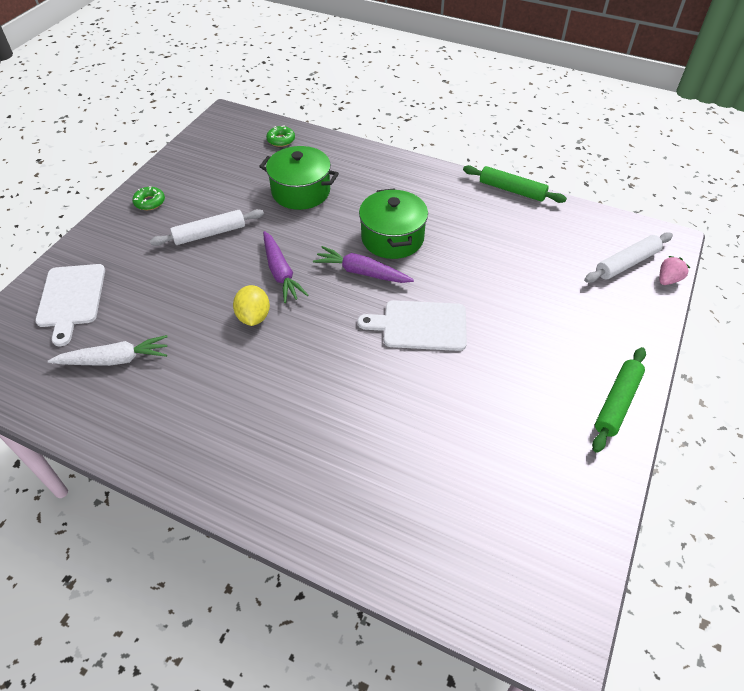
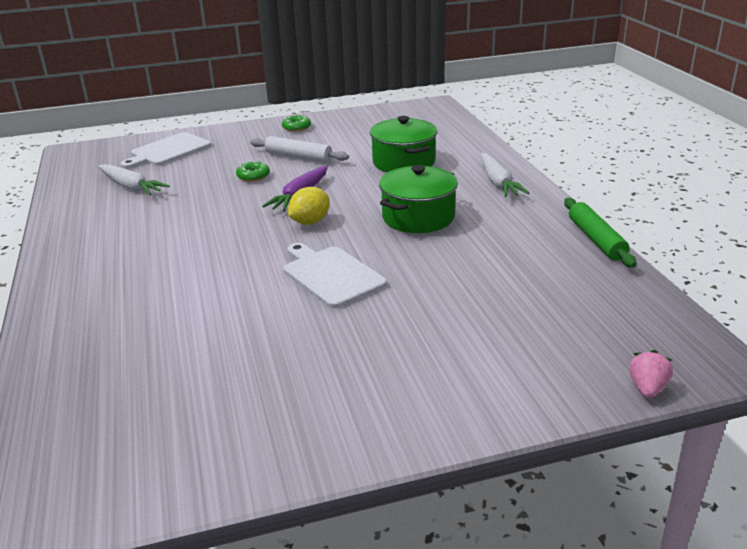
camera: 50 degrees right, 20 degrees down
(253, 317) = (237, 208): yellow lemon -> yellow lemon (310, 222)
(281, 140) = (448, 130): green donut -> green donut (253, 176)
(362, 272) = (353, 224): purple carrot -> none
(392, 174) = (498, 183): none -> white carrot
(617, 403) = (387, 430): green rolling pin -> none
(626, 263) = (620, 349): white rolling pin -> none
(668, 280) = (647, 388): pink strawberry -> pink strawberry turned 75 degrees counterclockwise

